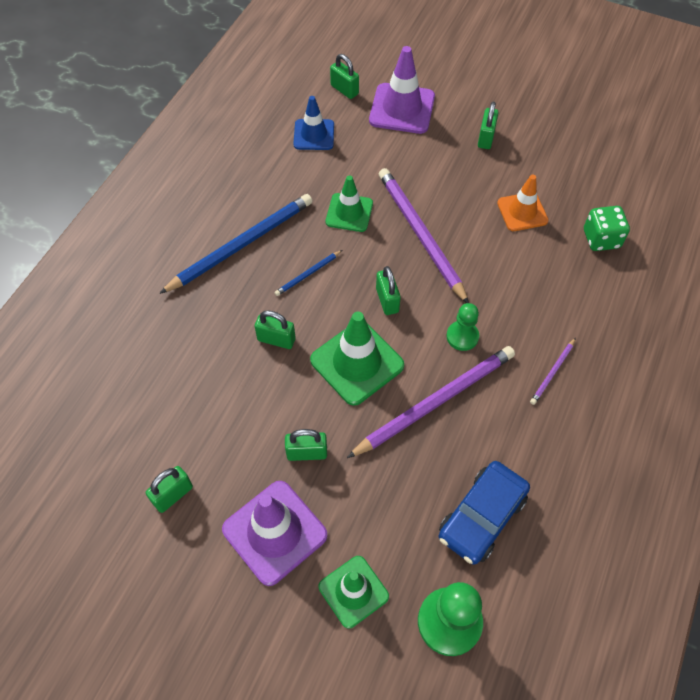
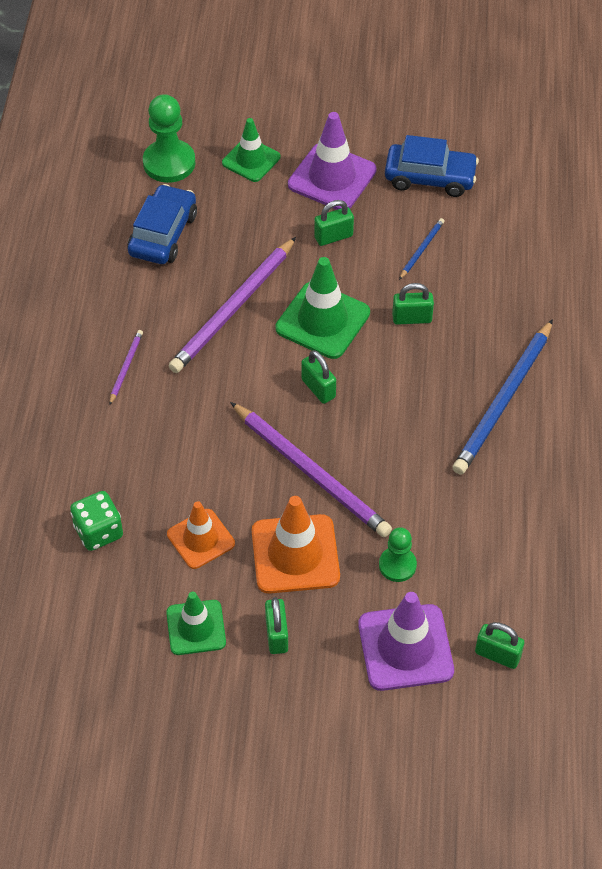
camera: 160 degrees right, 5 degrees down
(173, 495) = (430, 177): green padlock -> blue car
(308, 274) = (414, 390): blue pencil -> blue pencil (421, 249)
(314, 135) = (500, 568): blue traffic cone -> none
(349, 213) = (404, 475): green traffic cone -> green traffic cone (196, 627)
(454, 182) = (295, 554): none -> orange traffic cone
(462, 336) = (227, 375): green pawn -> green pawn (397, 565)

